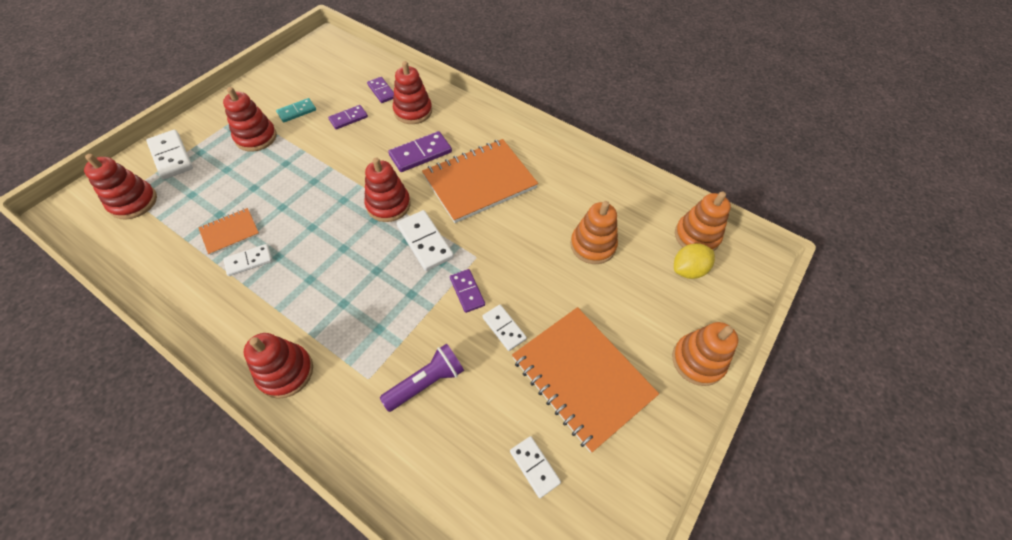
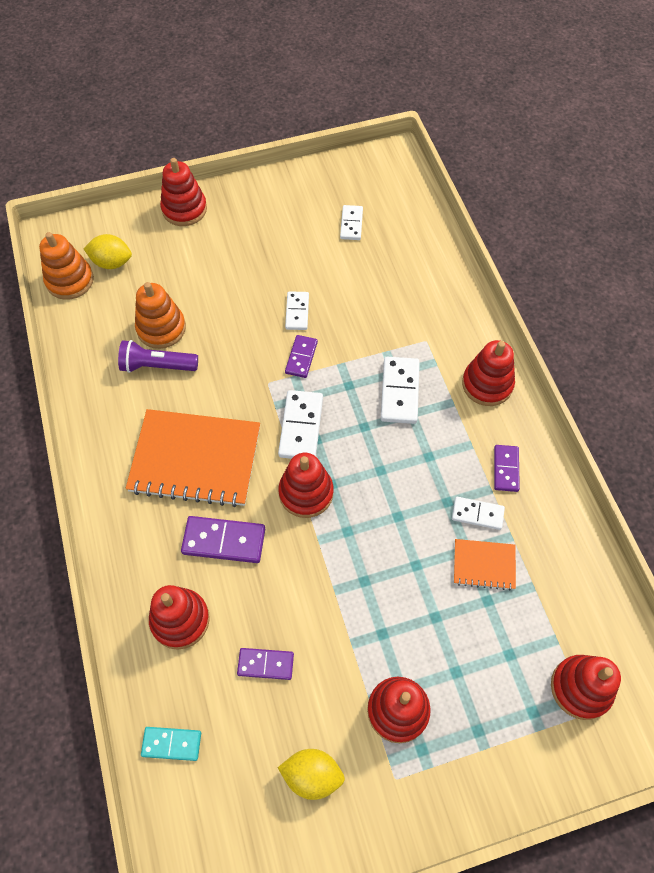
camera: 140 degrees left, 5 degrees up
(171, 156) = (517, 747): white domino -> white domino (399, 392)
(291, 95) = (312, 775): none -> yellow lemon
(297, 111) = (322, 728): turquoise domino -> turquoise domino (171, 744)
(381, 91) = (190, 691): purple domino -> purple domino (506, 469)
(426, 382) = (384, 312): purple flashlight -> purple flashlight (157, 366)
(582, 377) = (272, 248): orange notebook -> none
(698, 361) = (184, 209): orange stacking toy -> red stacking toy

